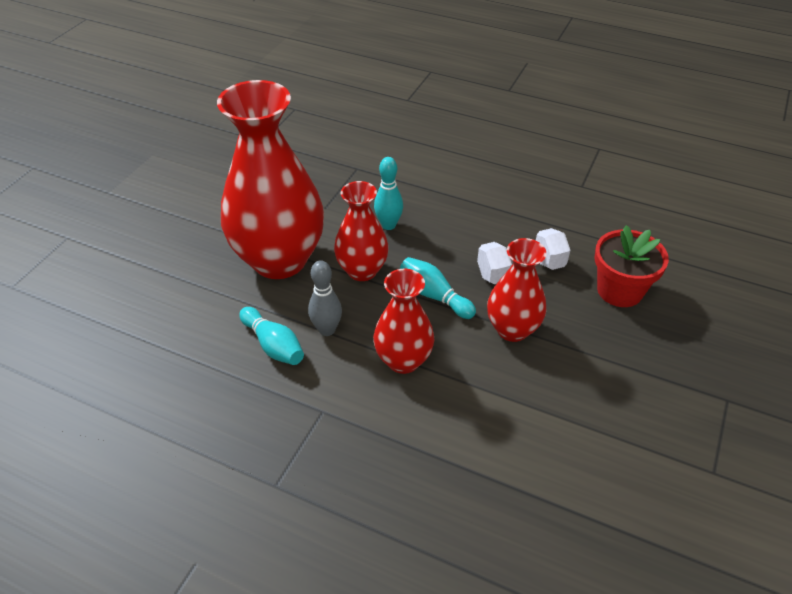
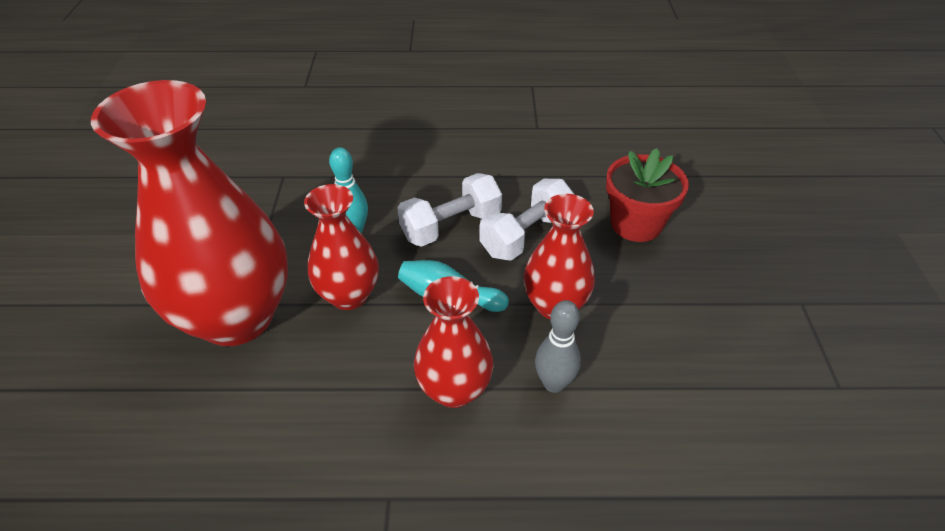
camera: 25 degrees left, 0 degrees up
(273, 345) = (280, 433): turquoise bowling pin -> none
(327, 330) = (341, 386): grey bowling pin -> grey bowling pin (554, 383)
(464, 244) = (451, 226): none -> white dumbbell

